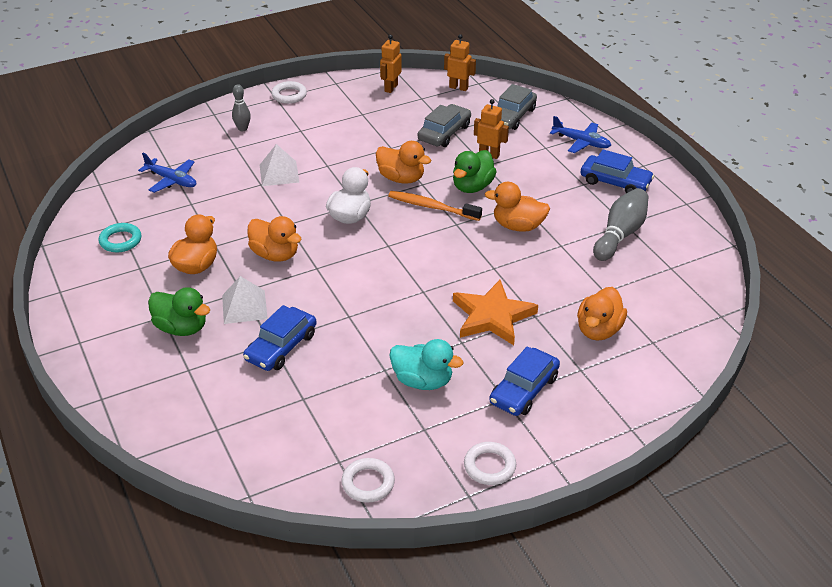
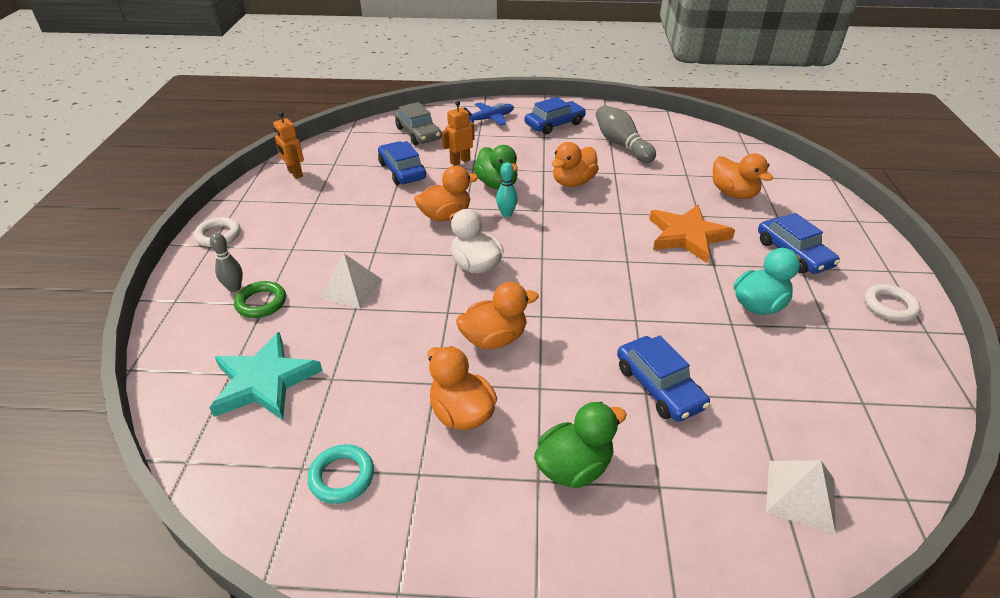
camera: 60 degrees left, 0 degrees up
(171, 180) = (264, 381): blue plane -> turquoise star
(237, 145) = (261, 303): none -> green ring
(244, 307) = (570, 394): white pyramid -> white pyramid (801, 495)
(368, 483) = (900, 392): white ring -> none
(432, 207) = (506, 214): orange toothbrush -> turquoise bowling pin
(444, 133) = (402, 171): grey car -> blue car
(458, 87) = (344, 142): orange robot -> none

